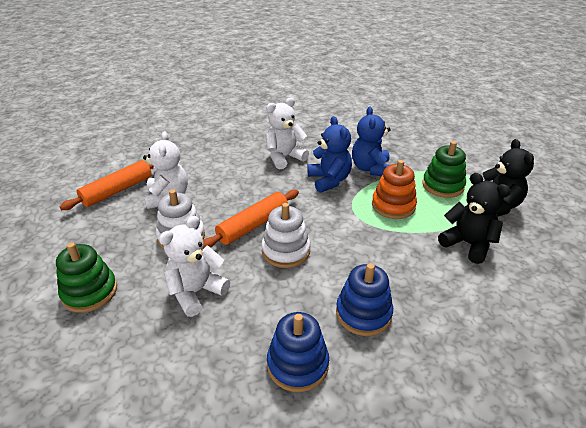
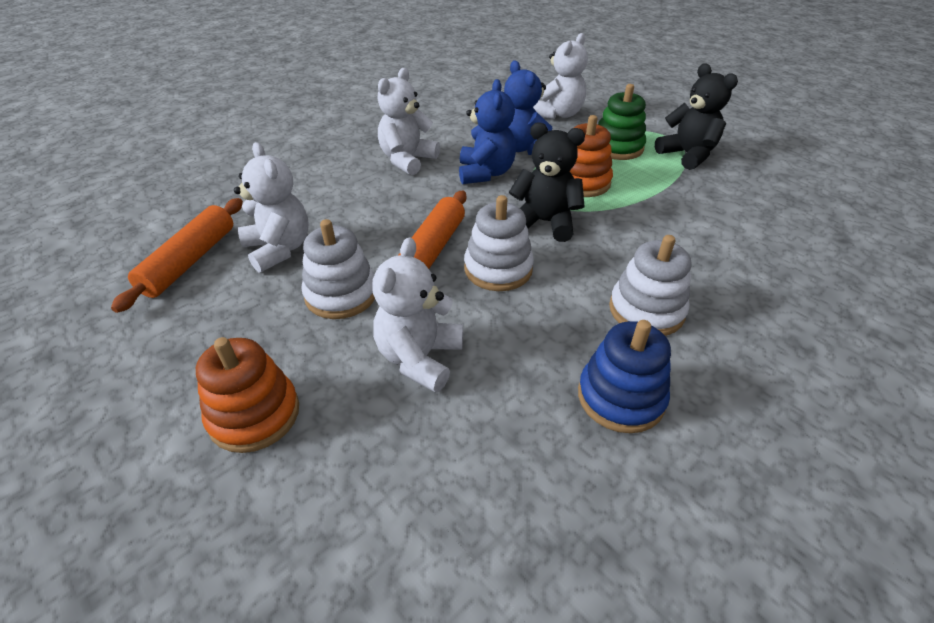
camera: 25 degrees left, 5 degrees up
(90, 292) = (254, 415): green stacking toy -> orange stacking toy
(329, 180) = (485, 173): blue teddy bear -> blue teddy bear turned 45 degrees clockwise
(363, 313) = (646, 310): blue stacking toy -> white stacking toy
(417, 148) = (558, 114): none -> white teddy bear
(468, 244) = (692, 201): black teddy bear -> black teddy bear (545, 222)

